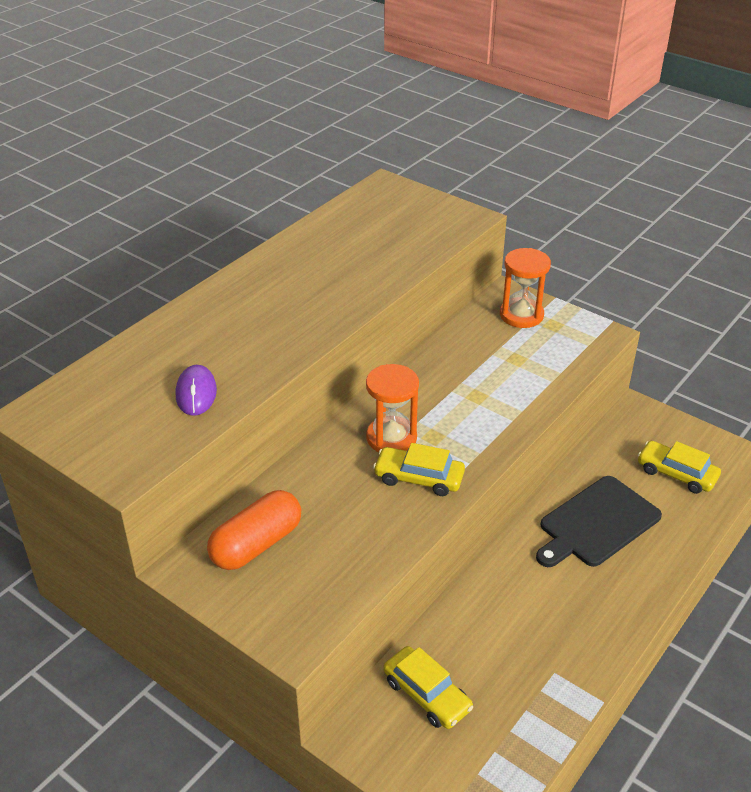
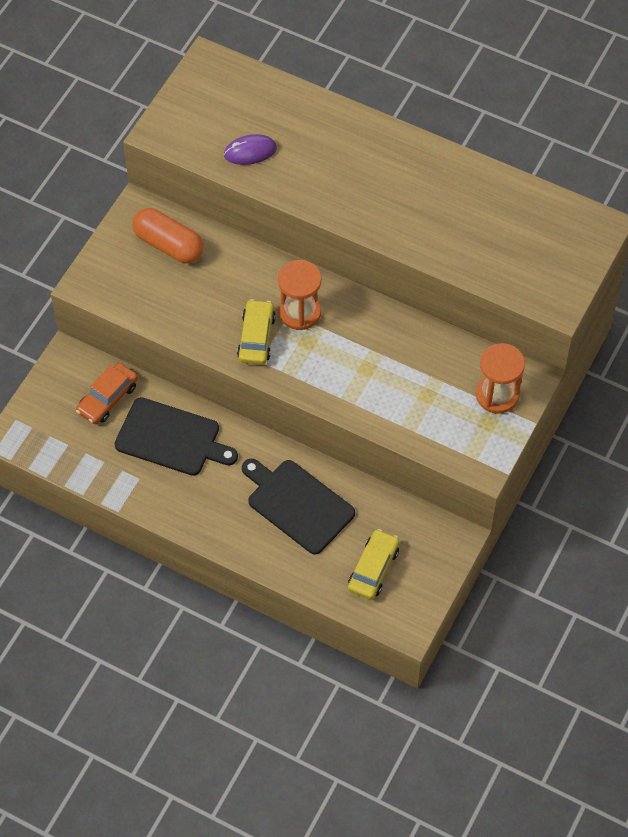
camera: 80 degrees right, 20 degrees up
(427, 694) = (108, 398): yellow car -> orange car
(497, 631) = (171, 438): none -> black cutting board

